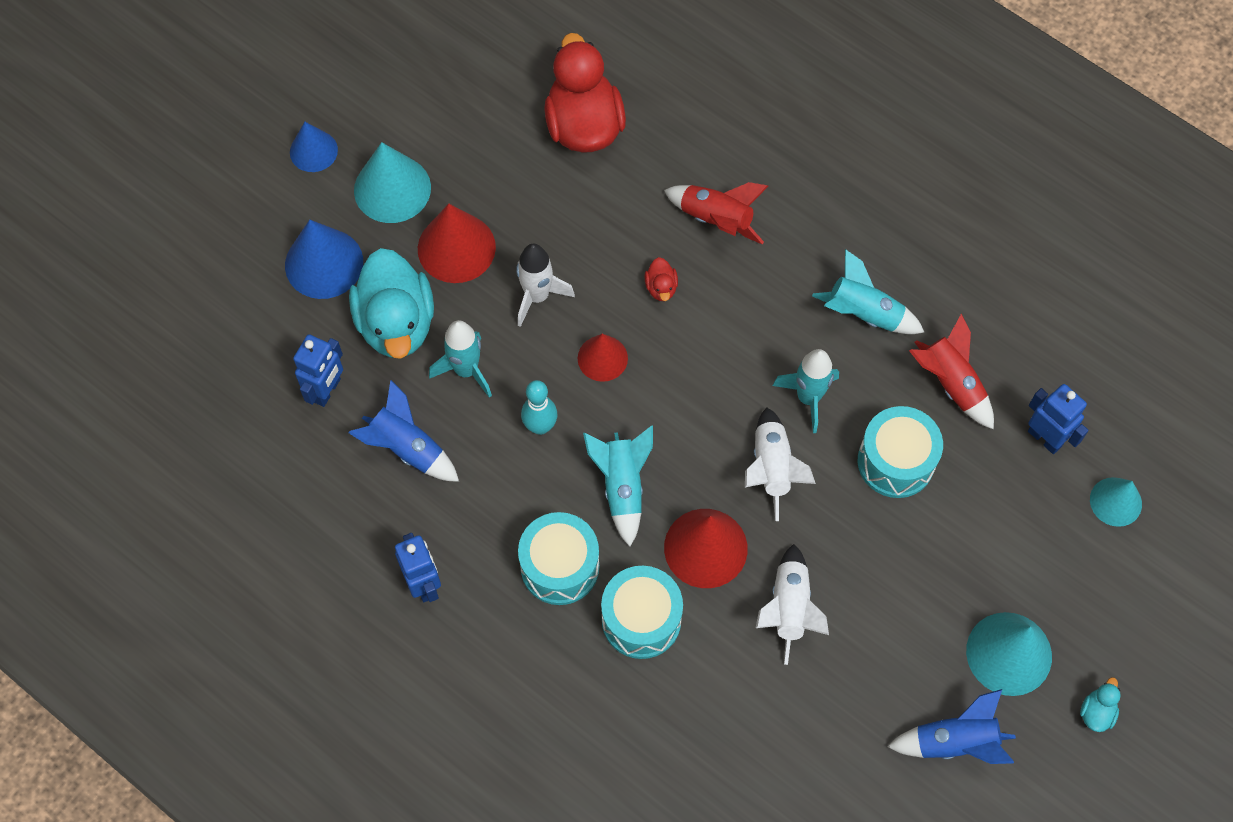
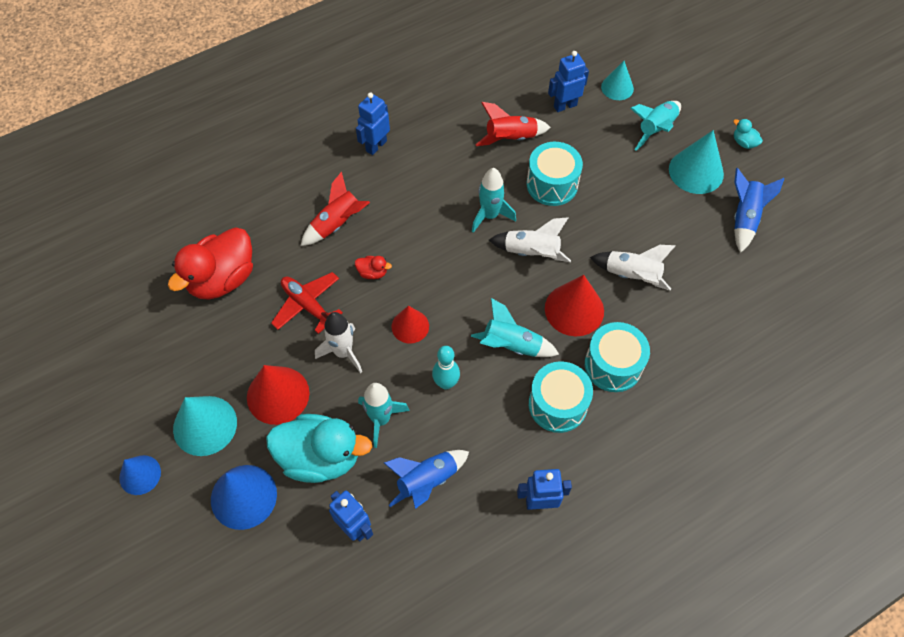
camera: 70 degrees left, 5 degrees down
(584, 125) = (222, 279): red duck -> red duck turned 60 degrees counterclockwise
(585, 232) = (307, 305): none -> red plane
(858, 219) = (376, 146): none -> blue robot
(864, 314) = (444, 166): turquoise rocket -> turquoise rocket (655, 129)

